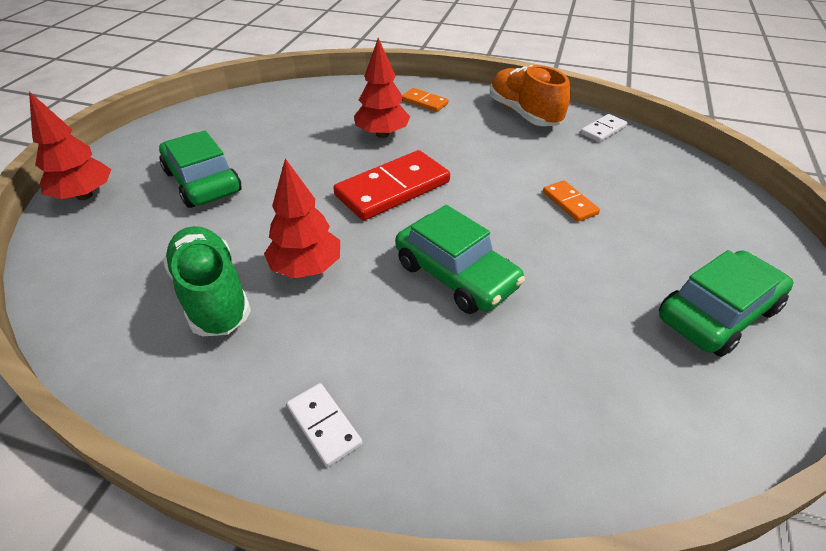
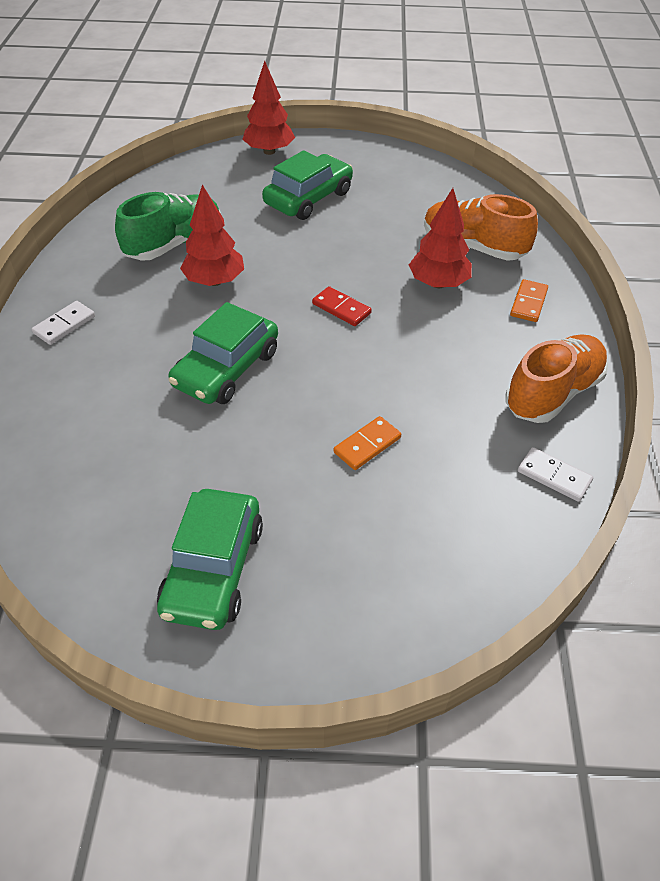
camera: 75 degrees right, 5 degrees up
(343, 110) = (473, 247): none -> orange shoe
(392, 189) = (341, 308): red domino -> red domino, size x0.50
(717, 313) = (213, 569): green car -> green car turned 60 degrees clockwise

